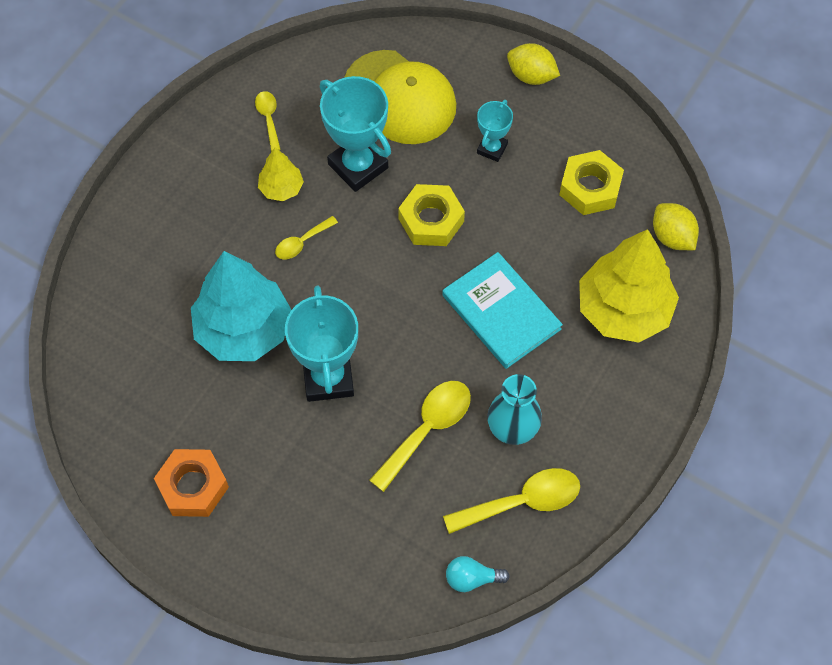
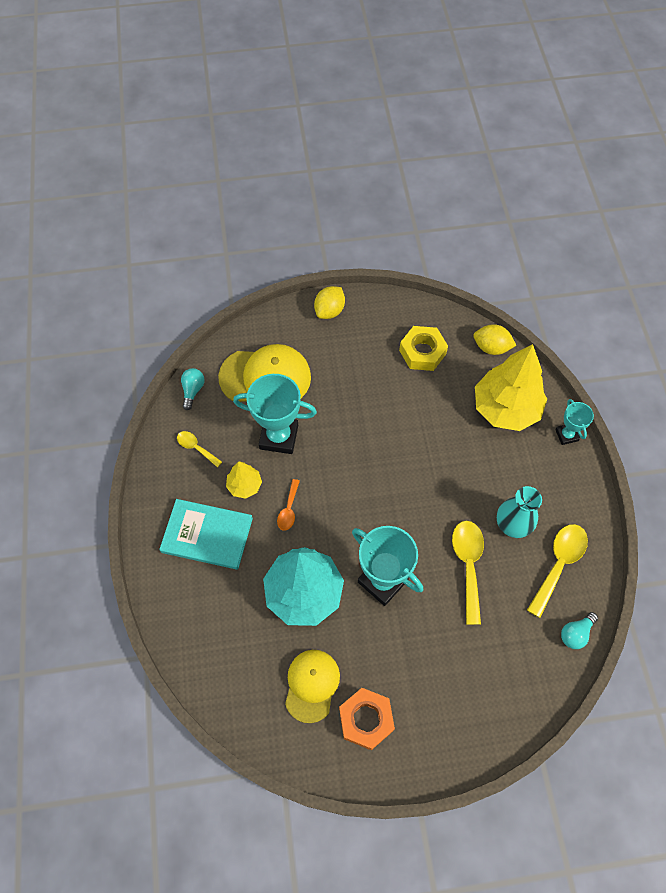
camera: 40 degrees left, 0 degrees up
(173, 416) = (311, 685): none -> yellow cap
(301, 242) = (288, 510): yellow spoon -> orange spoon
(316, 60) = (193, 390): none -> turquoise light bulb
(431, 220) = (352, 437): yellow nut -> none
(492, 149) = (347, 369): turquoise trophy -> turquoise trophy (566, 435)
(501, 312) = (442, 461): turquoise book -> turquoise book (207, 535)
(531, 76) = (329, 311): yellow lemon -> yellow lemon turned 45 degrees counterclockwise

